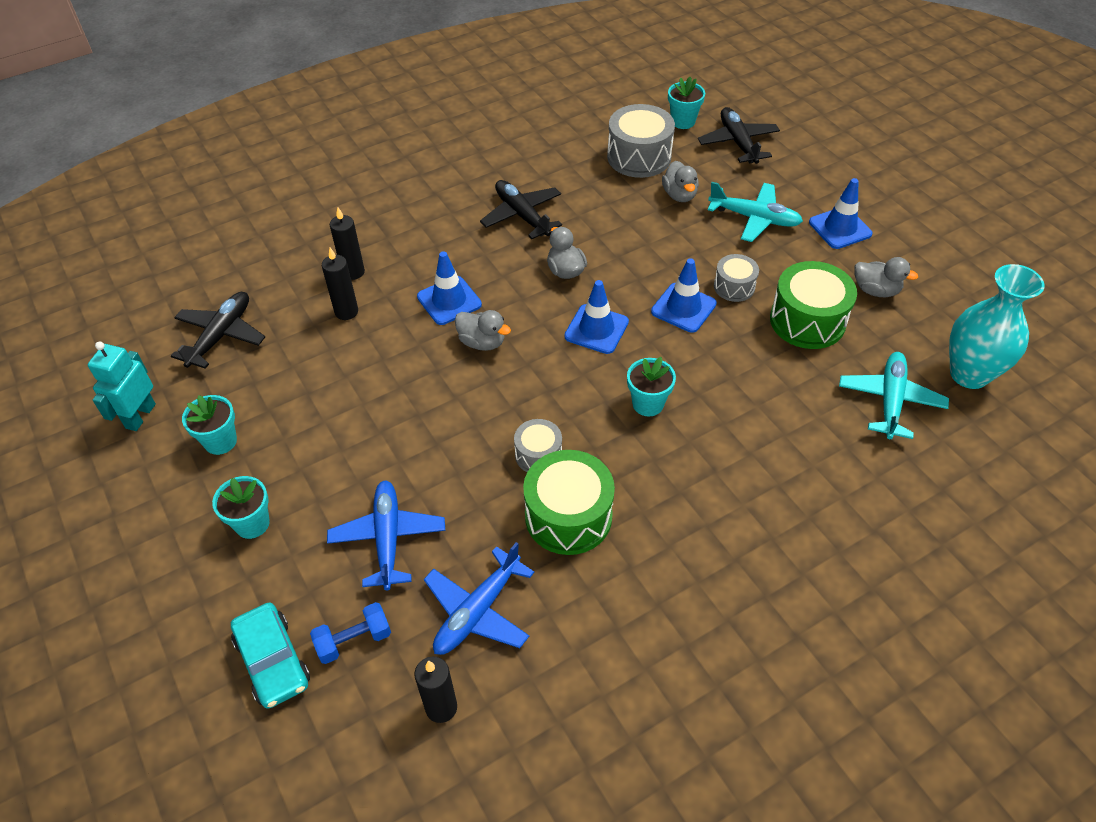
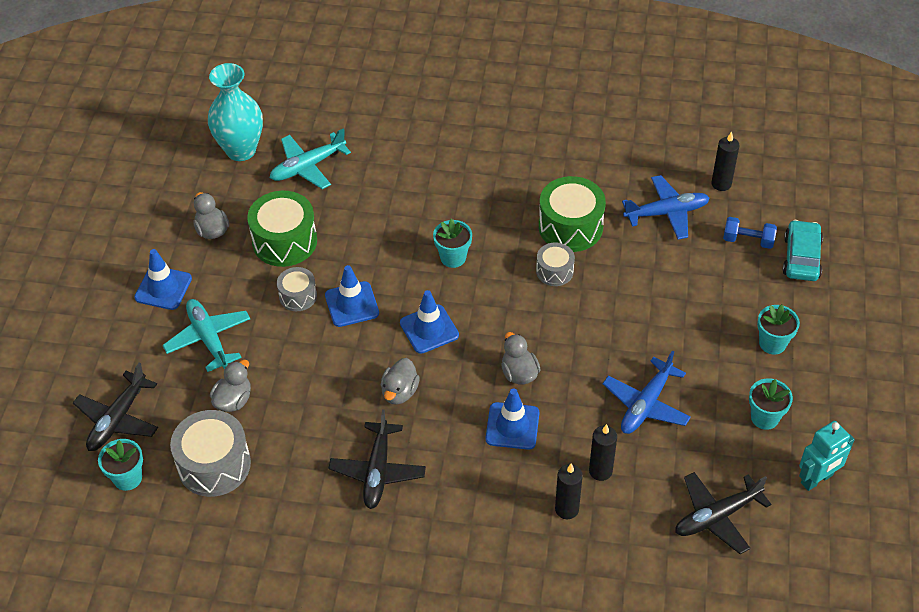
camera: 140 degrees left, 0 degrees up
(388, 538) = (690, 281): blue plane -> blue plane (646, 404)

